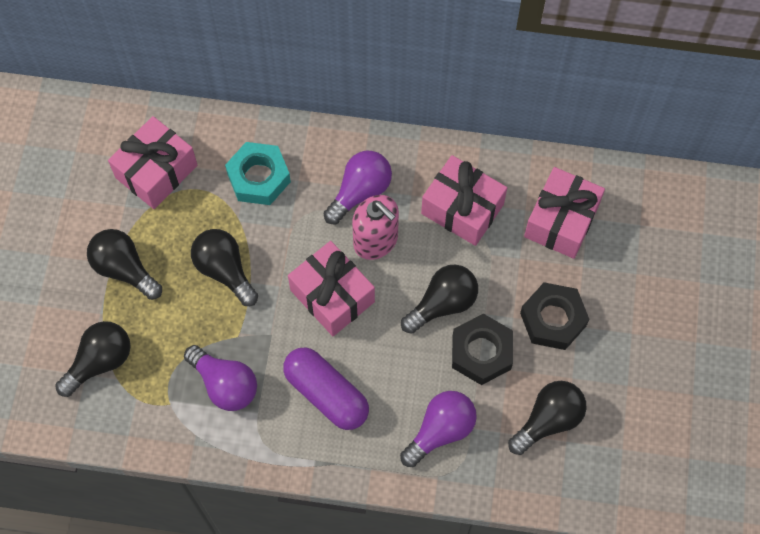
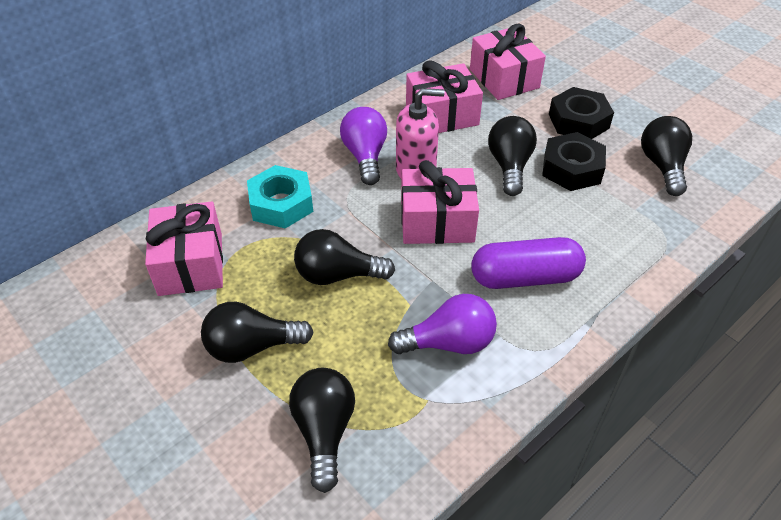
camera: 50 degrees left, 20 degrees down
(440, 431) = (622, 227): purple light bulb -> none

